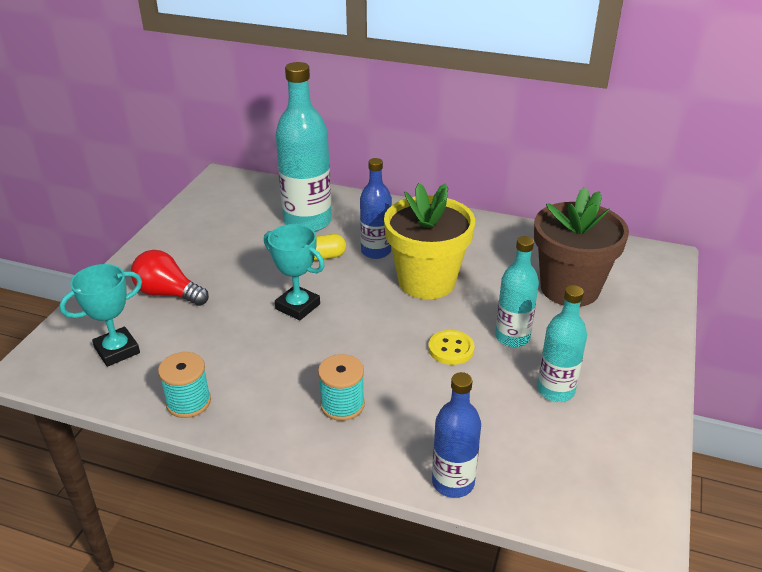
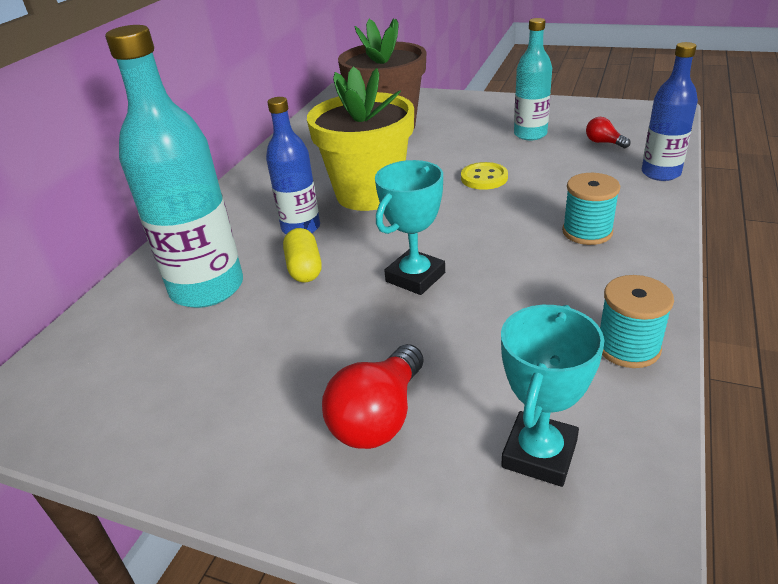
camera: 85 degrees left, 0 degrees up
(117, 350) = (539, 454): turquoise trophy -> turquoise trophy turned 60 degrees clockwise
(512, 337) = (462, 150): turquoise bottle -> none
(534, 449) = (603, 143): none -> red light bulb

